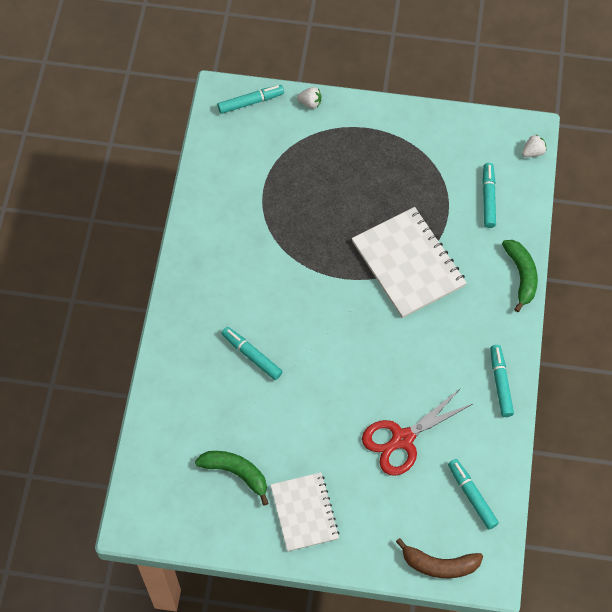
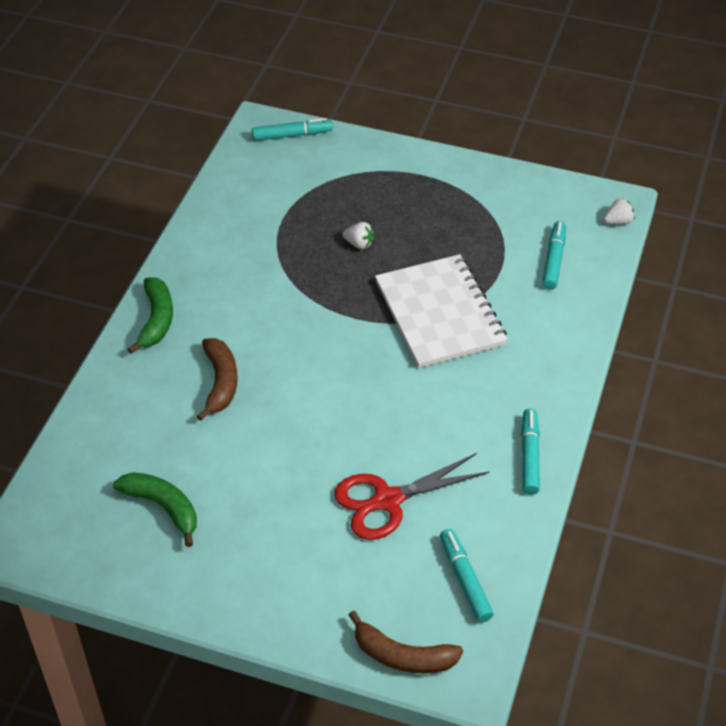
camera: 10 degrees right, 15 degrees down
(251, 355) = (220, 382): turquoise marker -> brown banana
(304, 512) = (238, 565): white notebook -> none
(310, 103) = (361, 144): white strawberry -> white strawberry (359, 244)
(521, 276) = (579, 344): green banana -> green banana (156, 320)

